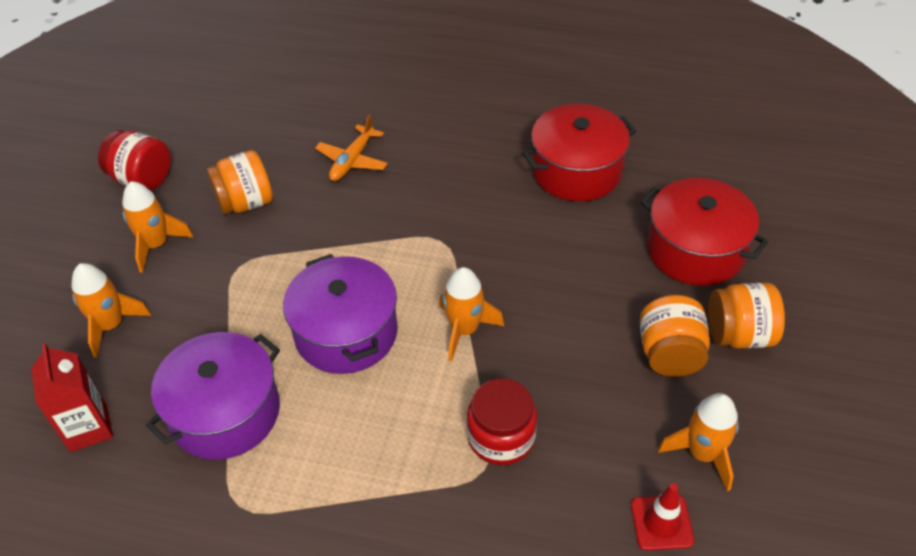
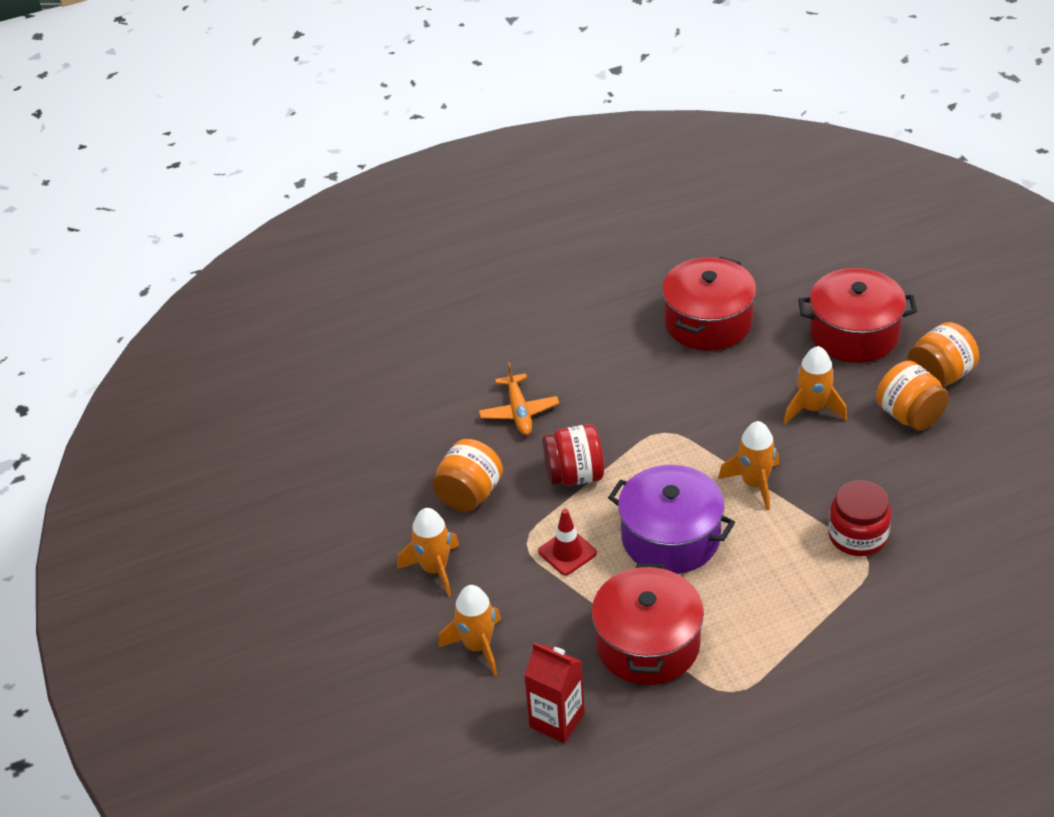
camera: 35 degrees left, 5 degrees down
(142, 179) = (351, 528): red jar -> red jar (574, 475)
(225, 413) = (648, 644): purple pot -> red pot
(661, 523) = (1009, 521): red traffic cone -> red traffic cone (567, 552)
(702, 454) = (992, 465): orange rocket -> orange rocket (812, 408)

